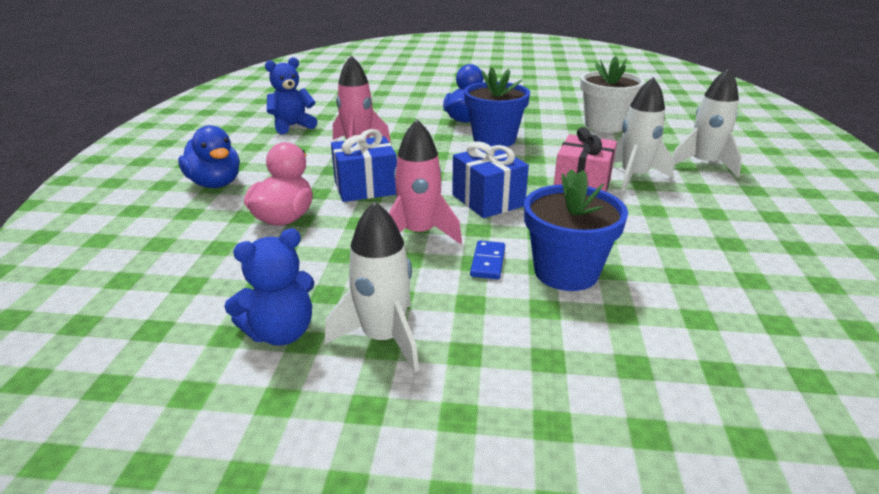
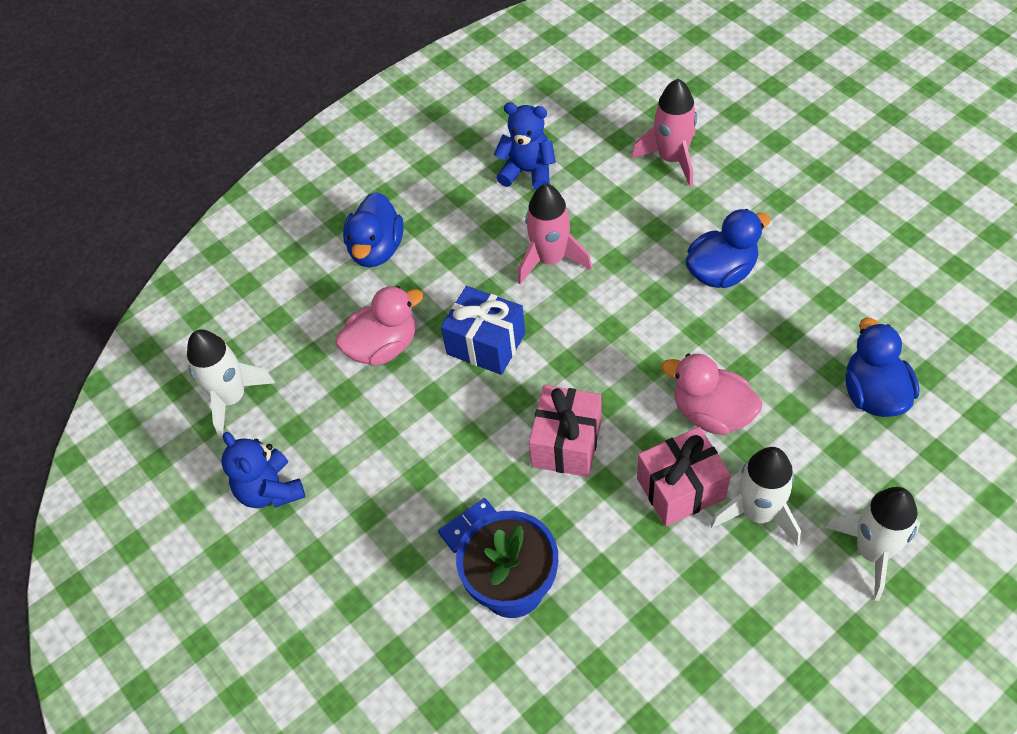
camera: 50 degrees right, 25 degrees up
(281, 333) = (270, 490): blue teddy bear -> blue teddy bear turned 45 degrees clockwise
(383, 338) = (320, 547): white rocket -> white rocket (232, 398)
(419, 233) = (459, 448): pink rocket -> pink rocket (672, 159)
(488, 200) = (566, 443): blue gift -> pink gift
(494, 139) = (701, 338): blue flower pot -> none
(546, 158) = (711, 413): none -> pink duck
(605, 125) = (874, 394): white flower pot -> blue duck

